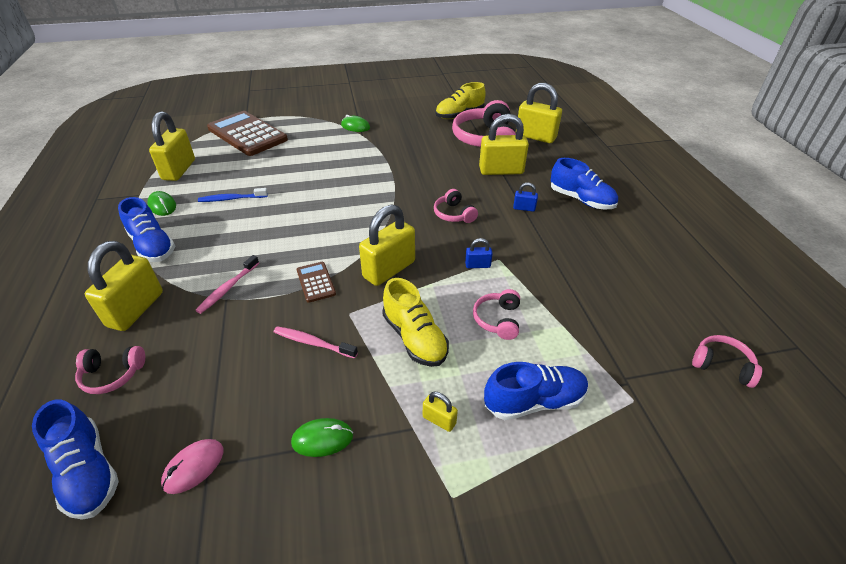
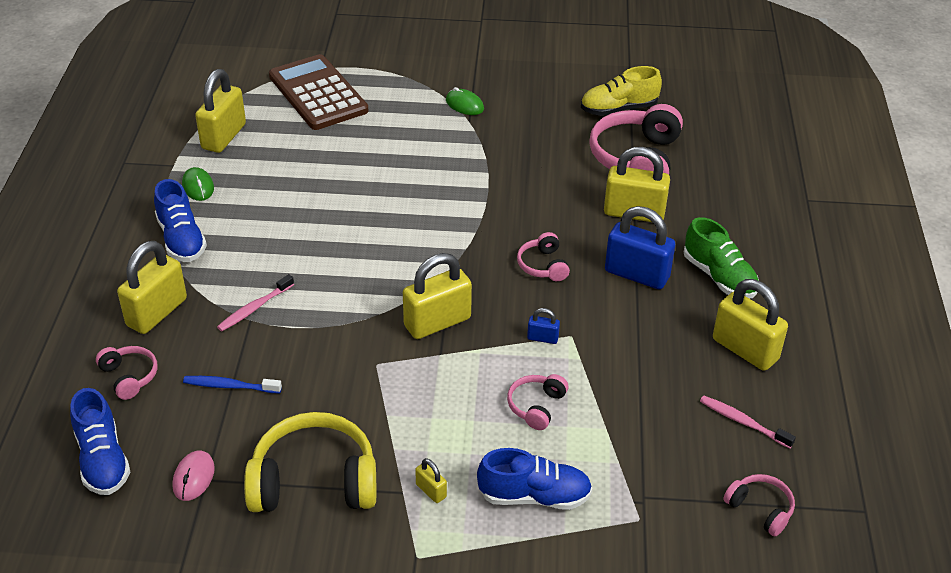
camera: 15 degrees right, 0 degrees up
(112, 374) = (129, 377): pink headphones -> pink headphones turned 135 degrees counterclockwise
(194, 467) = (193, 477): pink mouse -> pink mouse turned 45 degrees counterclockwise
(232, 199) = (279, 192): blue toothbrush -> blue toothbrush (230, 386)
(313, 343) = (329, 388): pink toothbrush -> pink toothbrush (743, 422)
(316, 282) = (351, 320): brown calculator -> none
(322, 439) = (314, 481): green mouse -> yellow headphones
(414, 338) = (437, 406): yellow shoe -> none
(524, 208) = (636, 274): blue padlock -> blue padlock, size x2.19
(535, 137) = (711, 166): yellow padlock -> yellow padlock (745, 349)
(581, 200) = (719, 277): blue shoe -> green shoe

